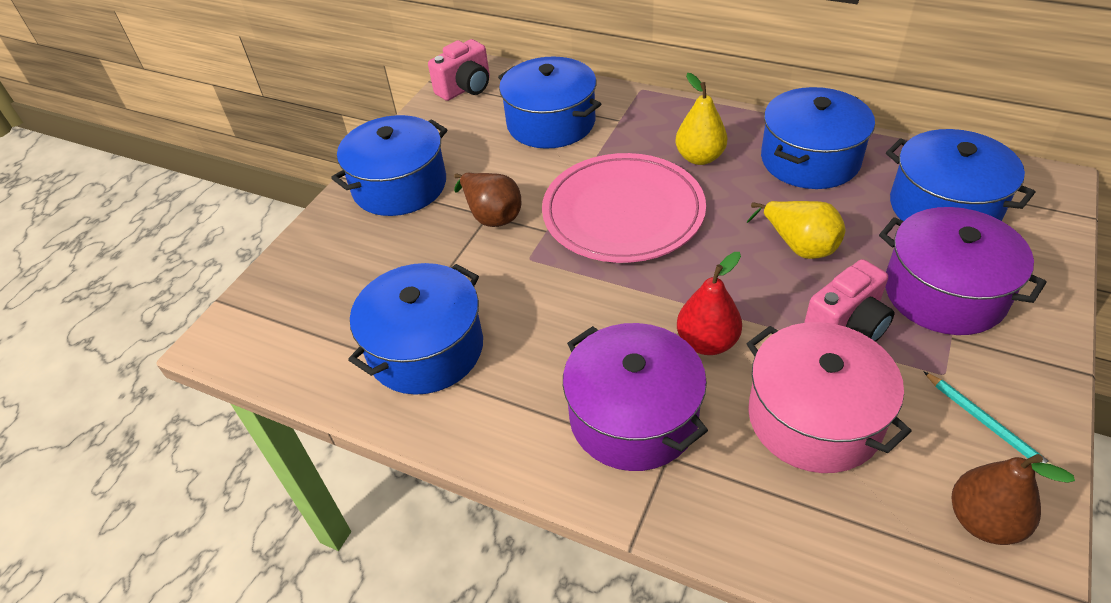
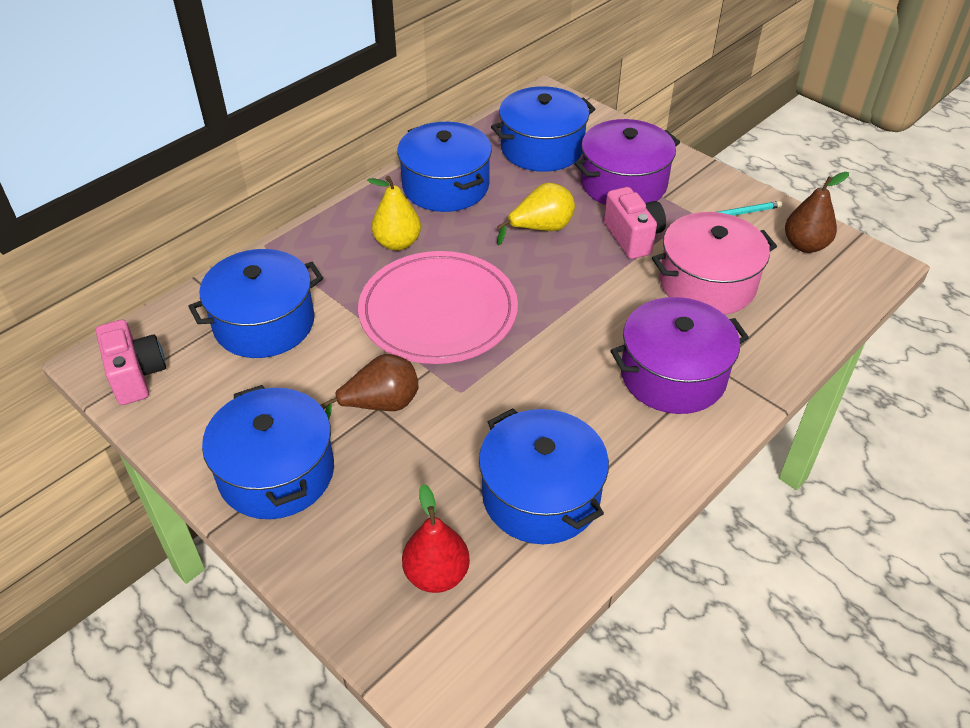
camera: 75 degrees left, 0 degrees up
(707, 342) = (616, 311): red pear -> red pear (436, 574)

